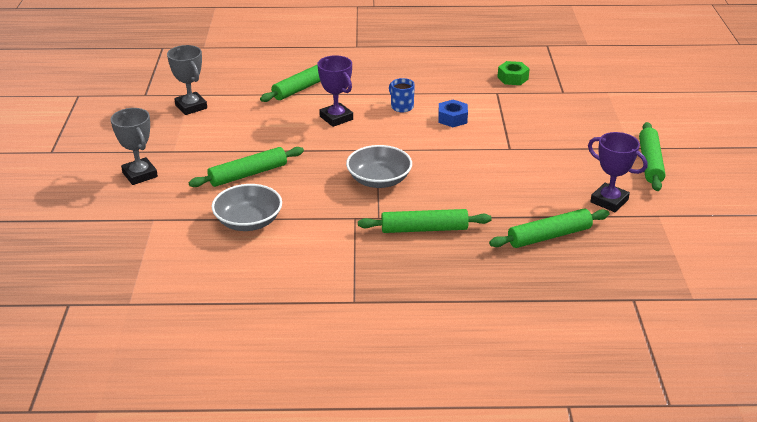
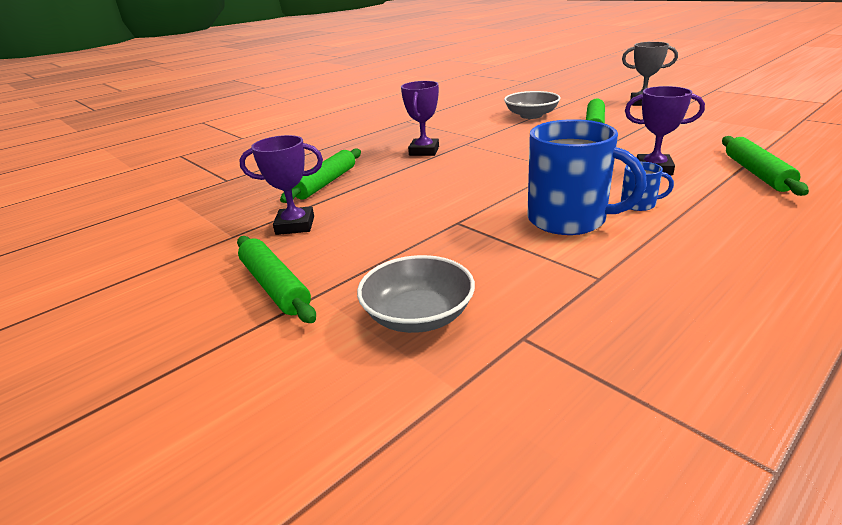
camera: 140 degrees right, 5 degrees down
(191, 107) = (755, 128): grey trophy -> none
(379, 180) = (511, 156): grey bowl -> grey bowl (418, 315)
(424, 229) = (424, 151): green rolling pin -> purple trophy
(452, 118) = (568, 219): blue nut -> blue mug
(512, 78) = (633, 317): green nut -> none

